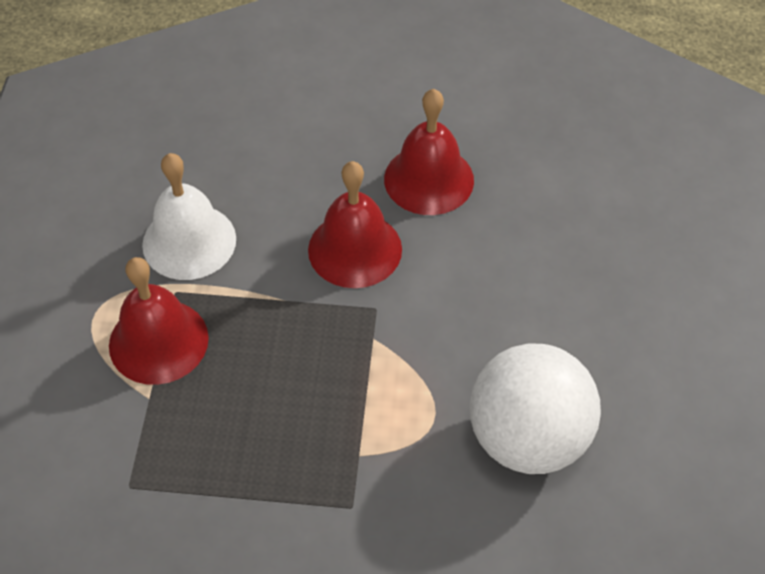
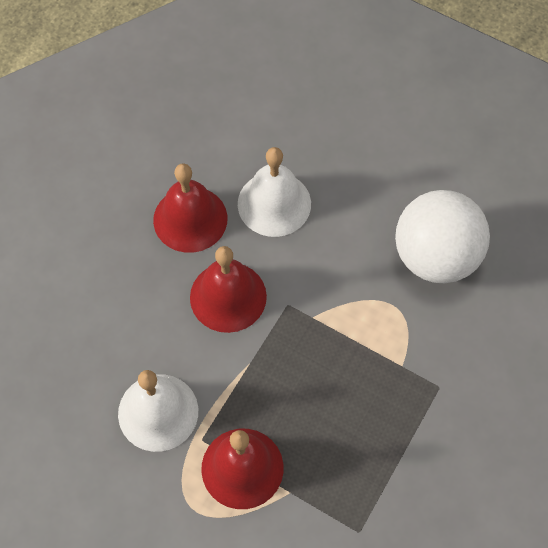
camera: 65 degrees left, 10 degrees up
(495, 246) = (274, 203): none -> white bell

